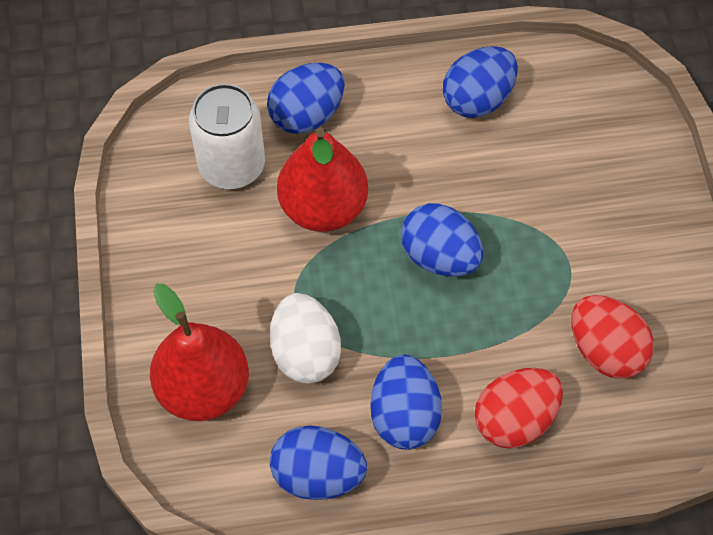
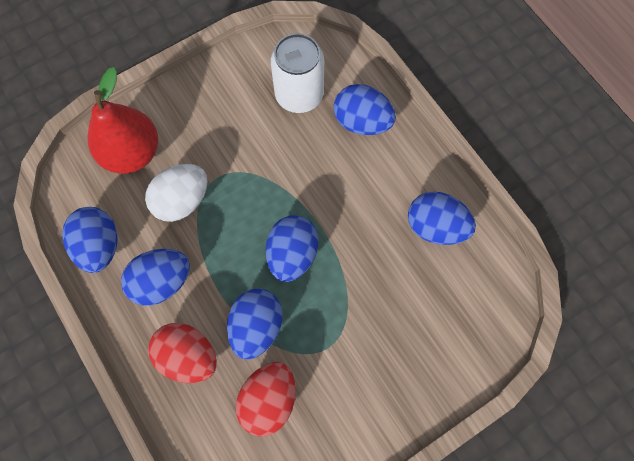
camera: 65 degrees right, 10 degrees up
(323, 208) = (294, 164): red pear -> none
(512, 330) = (256, 327): none -> blue egg

